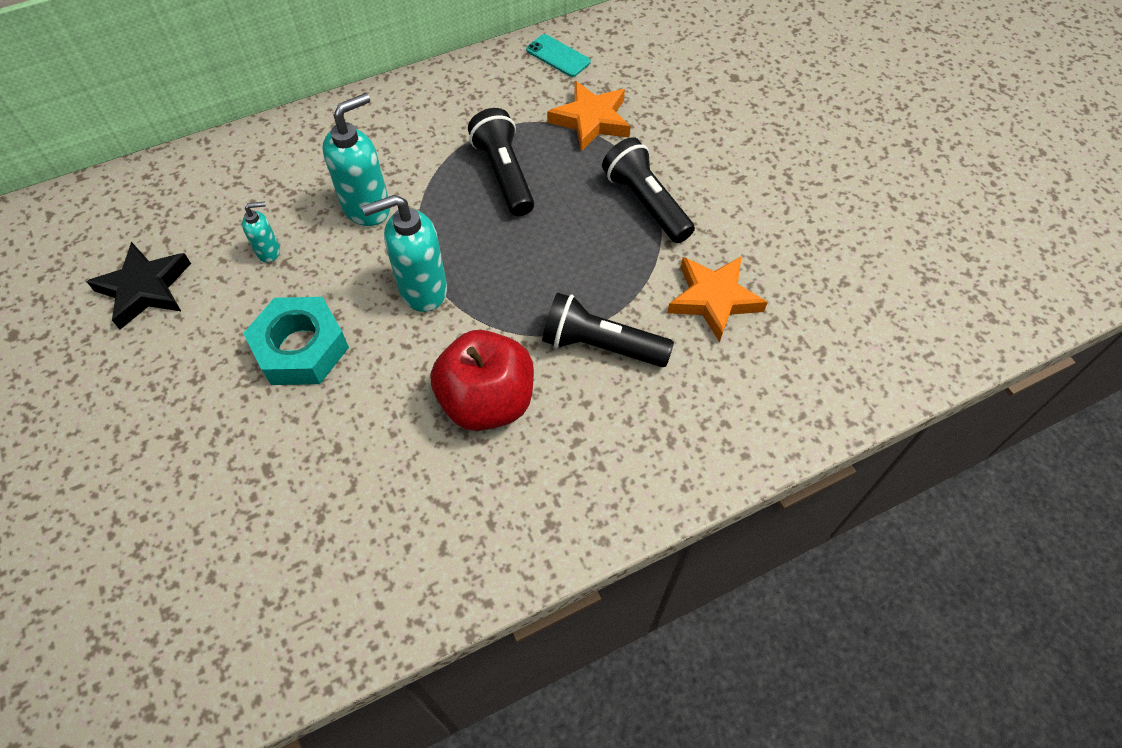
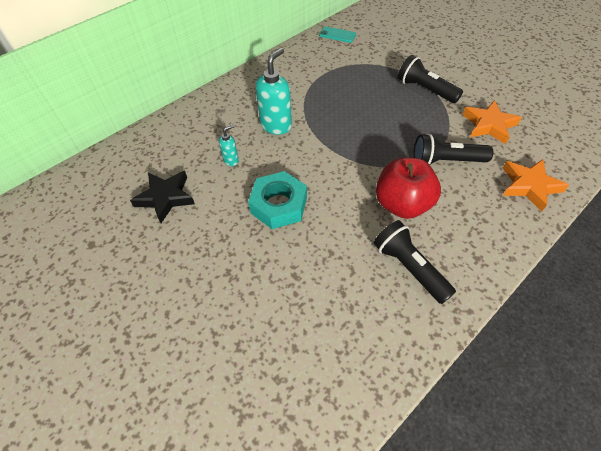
camera: 15 degrees left, 5 degrees down
(422, 290) = (331, 158): turquoise soap dispenser -> none
(504, 174) = (342, 93): black flashlight -> black flashlight (409, 268)
(591, 120) = (373, 59): orange star -> orange star (529, 186)

